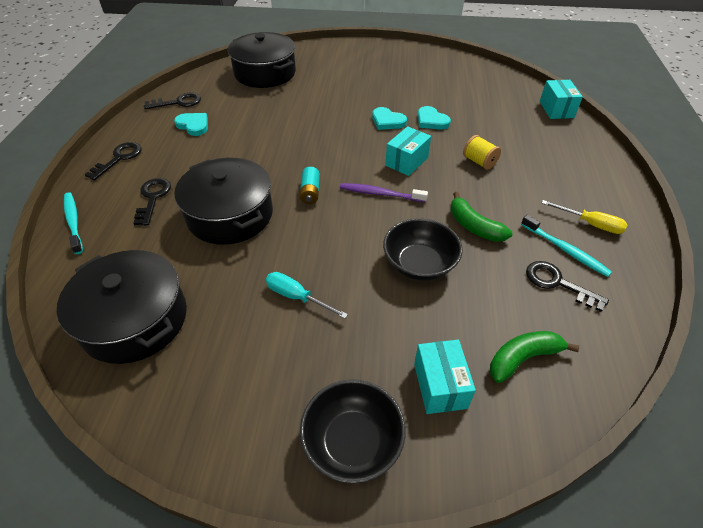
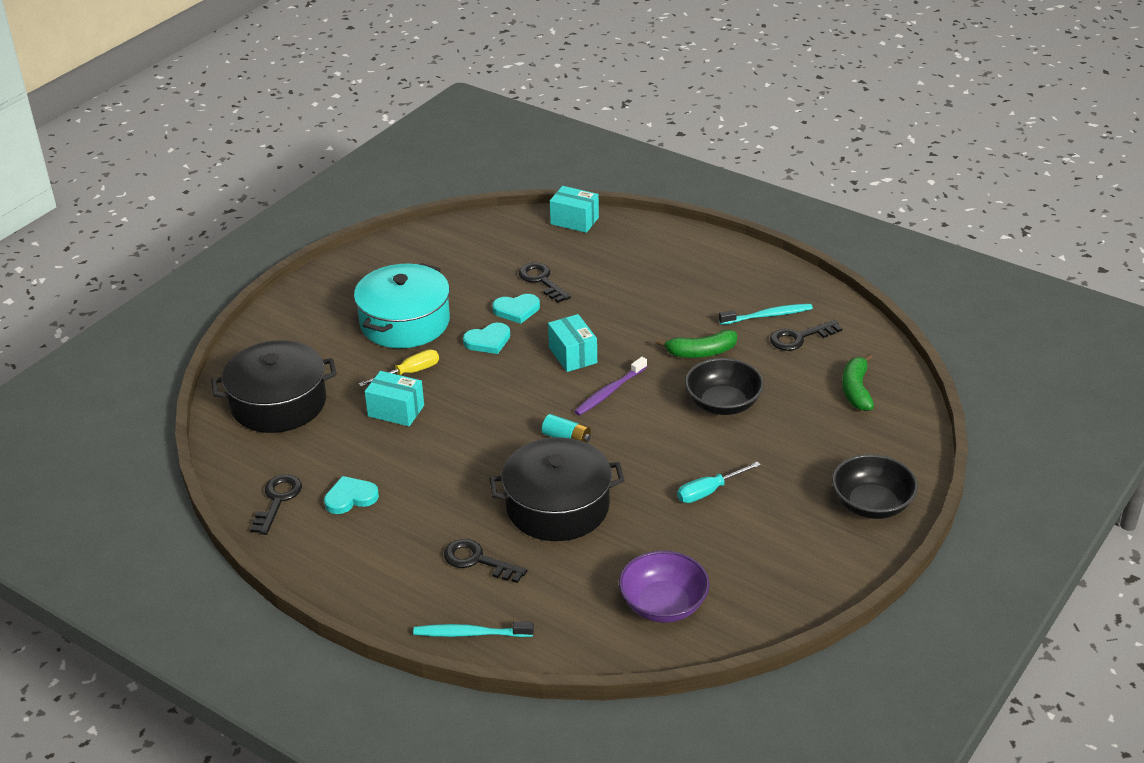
camera: 60 degrees left, 10 degrees down
(119, 158) = (368, 578): black key -> black key (541, 281)
(135, 320) = (663, 605): black pot -> purple bowl
(376, 85) = (405, 322): none -> turquoise pot
(440, 385) = (853, 442): turquoise box -> turquoise box (396, 411)
(479, 162) = (614, 309): yellow spool -> none
(590, 224) = (749, 287): yellow screwdriver -> yellow screwdriver (409, 373)

